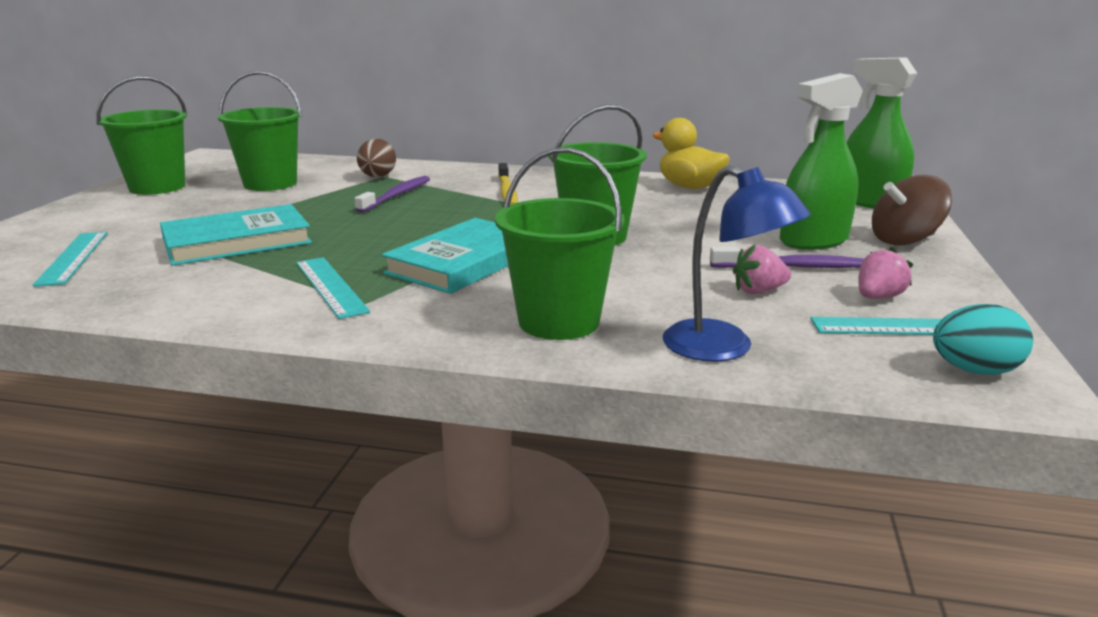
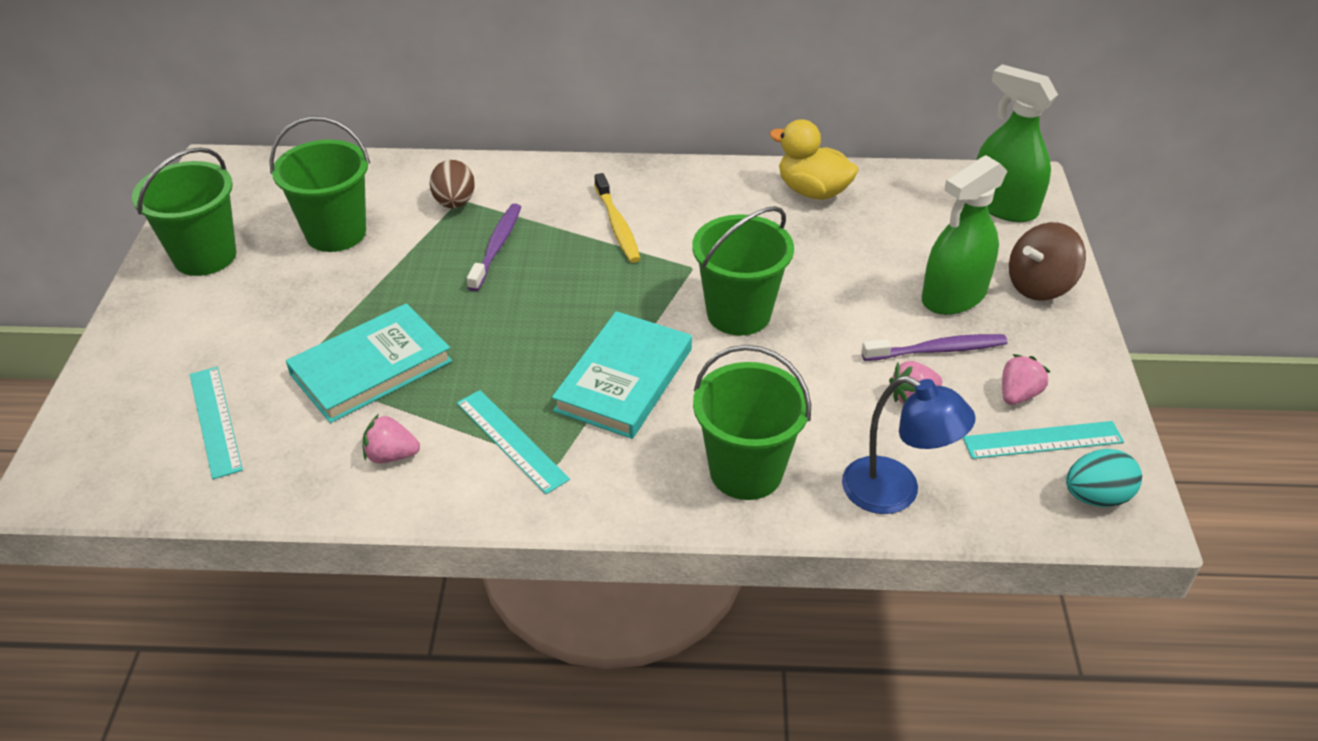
camera: 10 degrees left, 20 degrees up
(209, 286) = (391, 455): none -> pink strawberry

